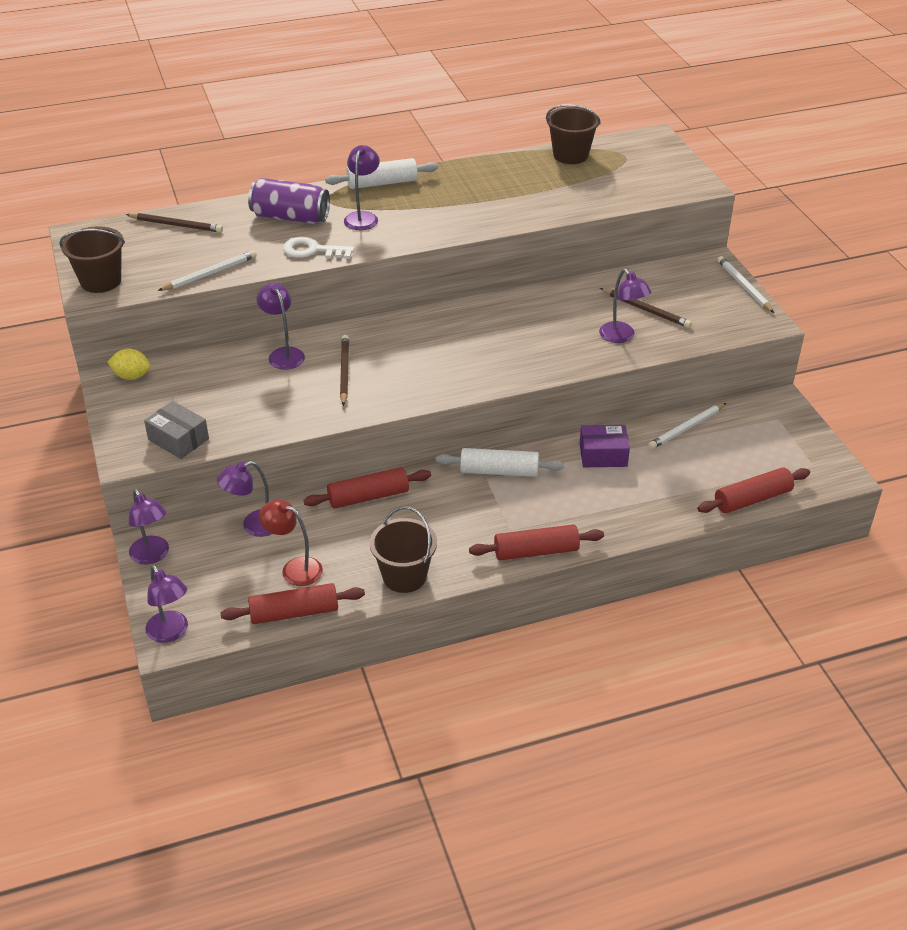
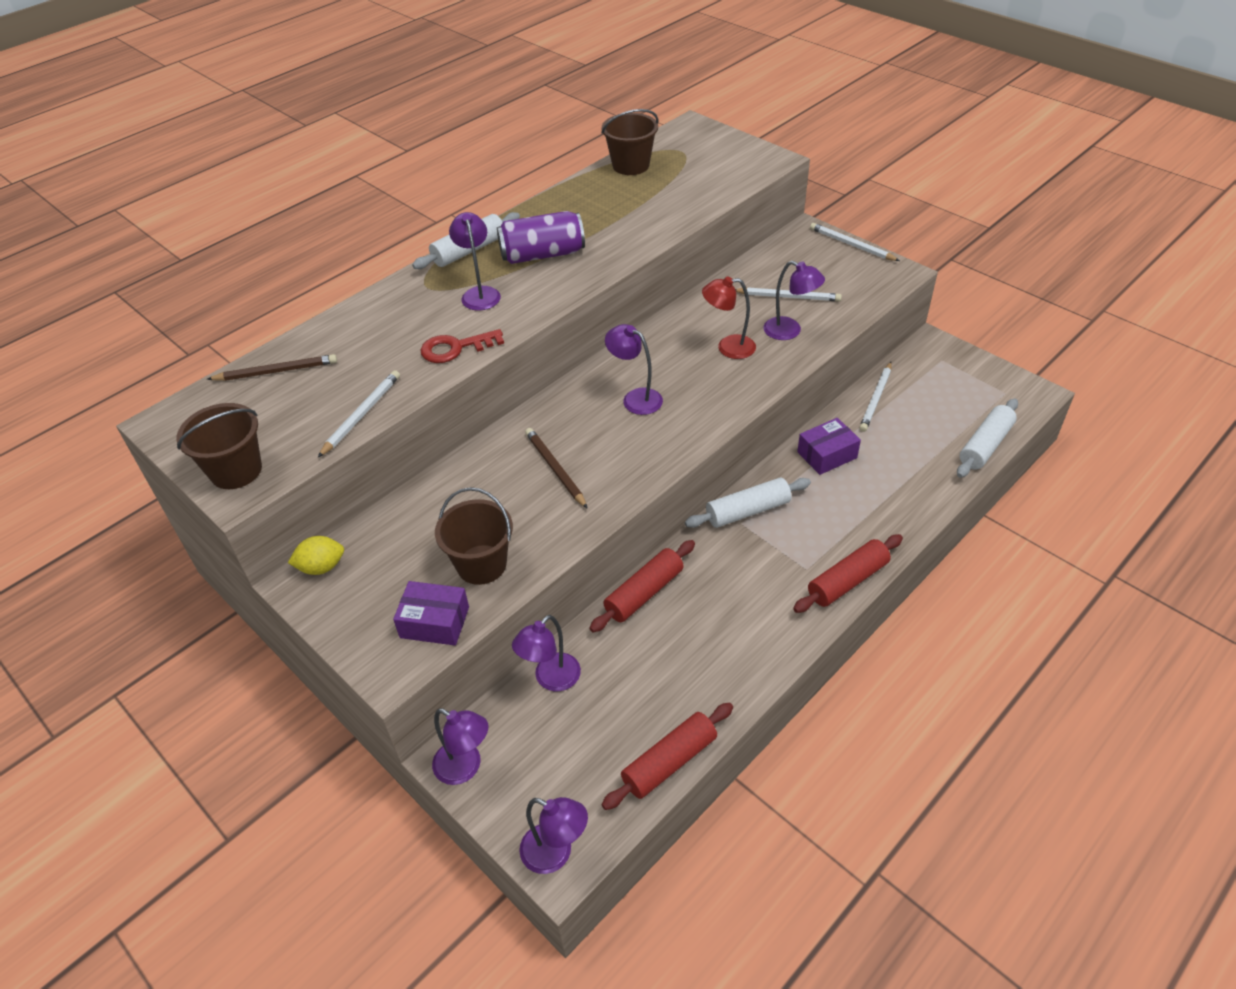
camera: 25 degrees left, 5 degrees up
(178, 439) = (434, 622): grey box -> purple box
(283, 354) = (475, 474): purple lamp -> purple lamp (635, 398)
(290, 217) = (401, 319): purple can -> purple can (542, 254)
(294, 568) = (631, 709): red lamp -> red lamp (728, 347)
(312, 250) = (456, 348): white key -> red key
(404, 576) = (747, 666): brown bucket -> brown bucket (481, 564)
(646, 310) = (788, 297): brown pencil -> white pencil
(752, 499) = (985, 445): red rolling pin -> white rolling pin

